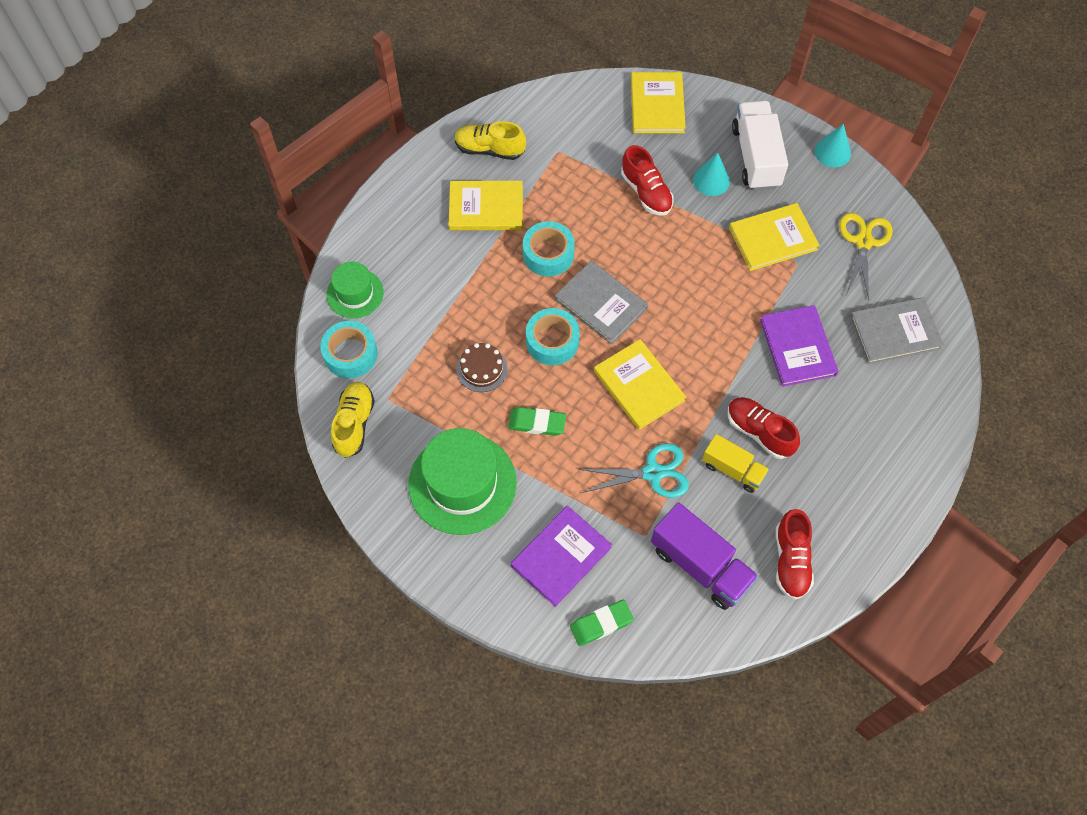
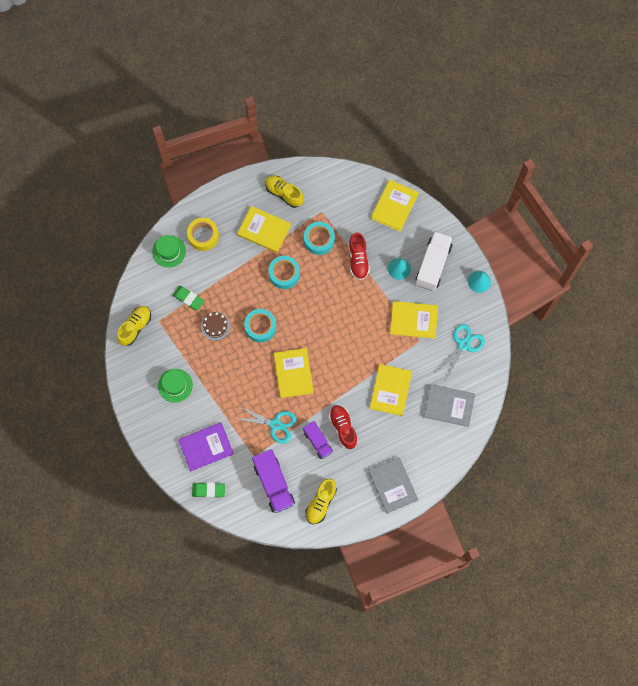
camera: 25 degrees right, 10 degrees up
(350, 354) = (151, 286): turquoise tape -> turquoise tape (319, 240)
(398, 252) = (203, 236): none -> yellow tape
(462, 483) = (175, 385): green hat -> green hat, size x0.57
(537, 423) = (229, 370): green eraser -> green eraser (188, 299)
(601, 304) = (297, 317): grey book -> grey book (392, 485)
(733, 469) = (318, 442): yellow truck -> purple truck
(791, 560) = (321, 503): red shoe -> yellow shoe
(797, 347) = (390, 390): purple book -> yellow book
(863, 242) = (463, 345): yellow scissors -> turquoise scissors

